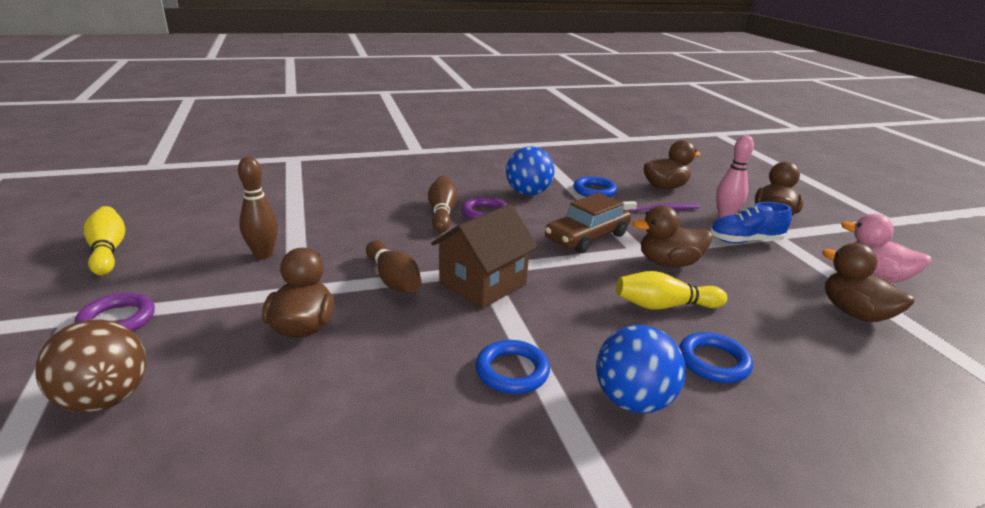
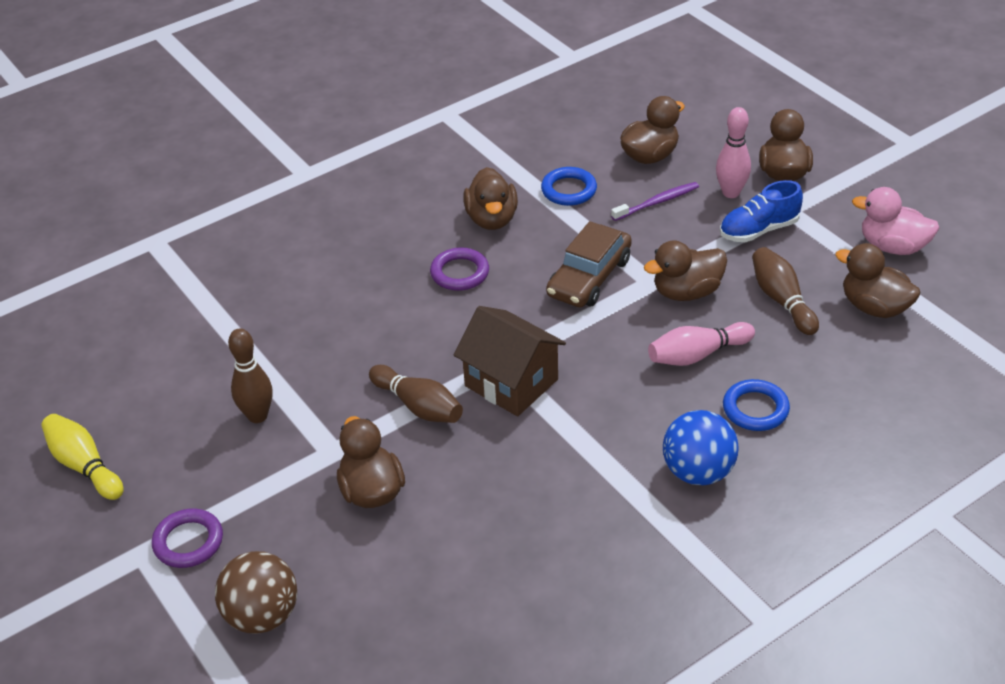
camera: 15 degrees left, 15 degrees up
(442, 213) = (410, 288): brown bowling pin -> brown bowling pin (782, 300)
(483, 284) = (511, 383): brown house -> brown house turned 75 degrees counterclockwise
(512, 371) = (587, 476): blue ring -> none
(528, 193) = (492, 219): blue ball -> brown duck
(664, 306) = (697, 355): yellow bowling pin -> pink bowling pin

